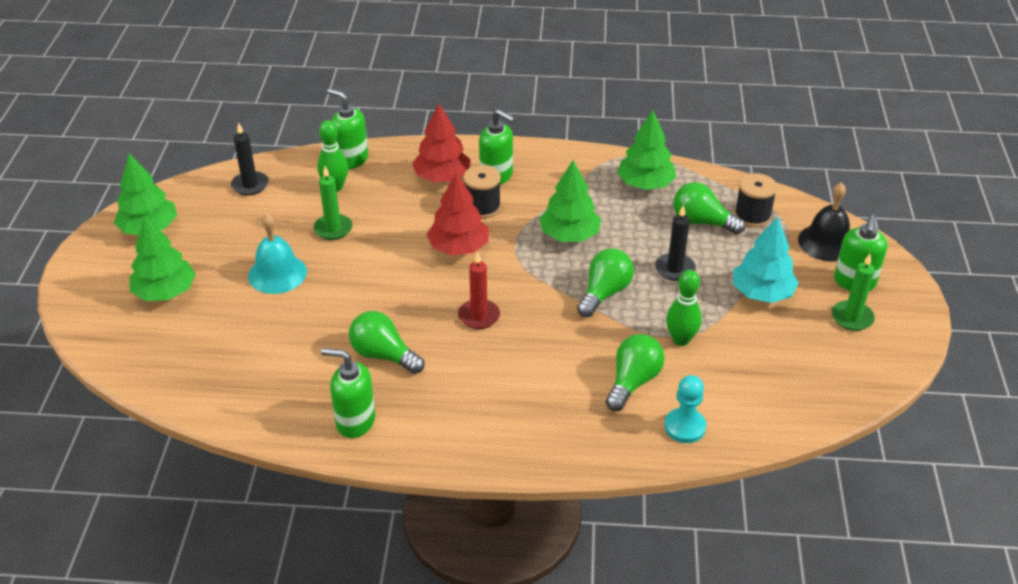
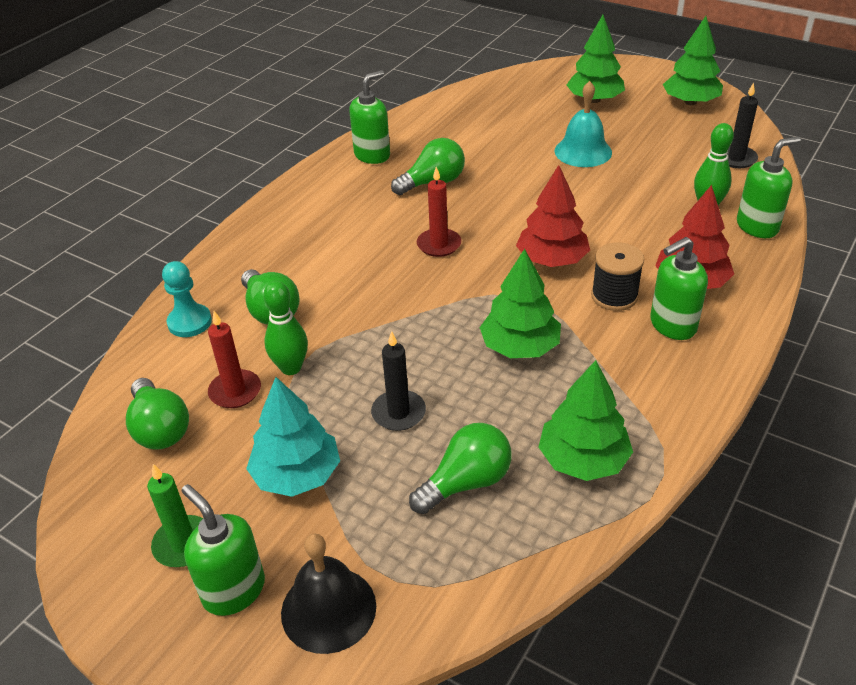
camera: 120 degrees right, 0 degrees up
(333, 229) = (633, 191): green candle -> none
(604, 293) = (404, 338): green light bulb -> green light bulb (160, 429)
(727, 358) = (235, 391): none -> red candle
(752, 216) = (443, 549): black spool -> none

